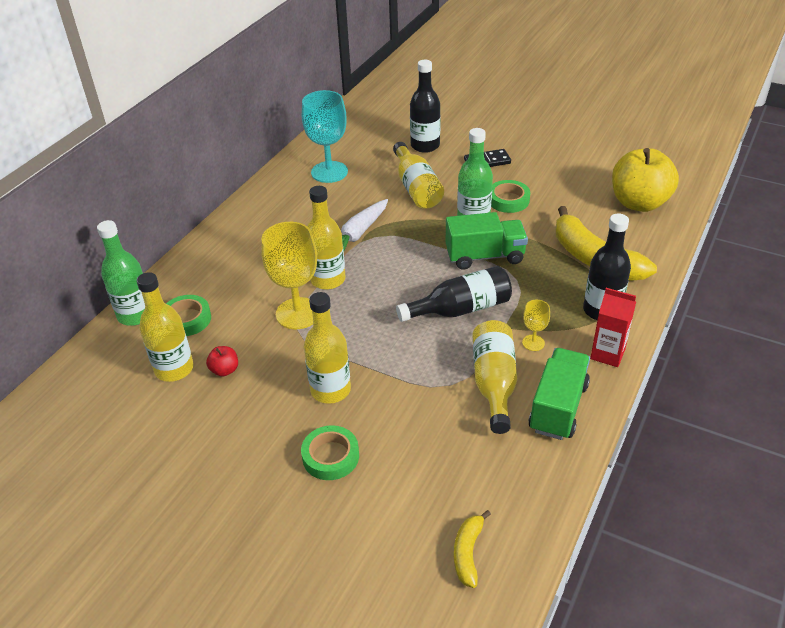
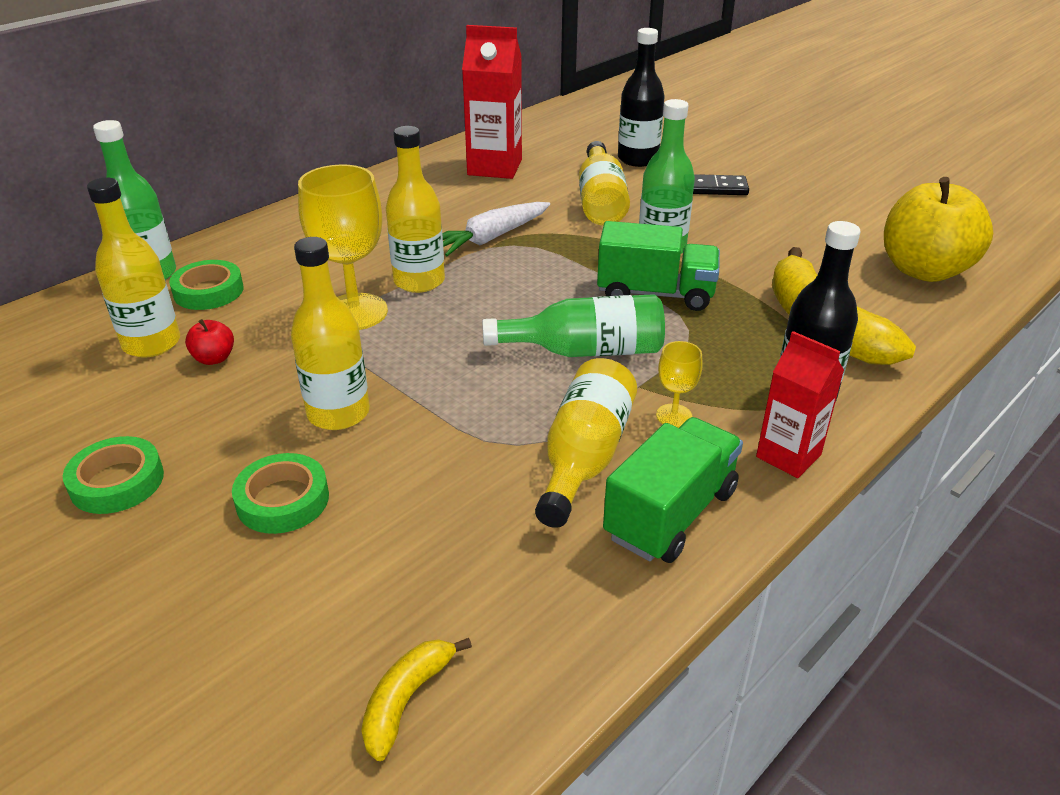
camera: 15 degrees right, 5 degrees down
(329, 172) = (494, 167): turquoise goblet -> red carton
(460, 309) = (585, 351): black bottle -> green bottle
(508, 200) = (724, 235): green tape -> green tape (117, 482)

